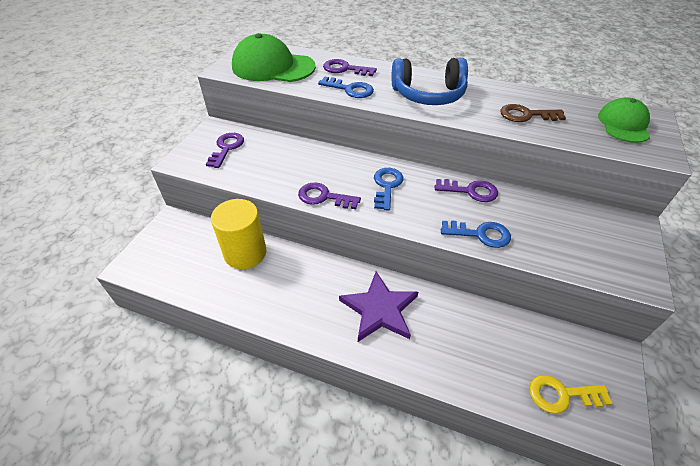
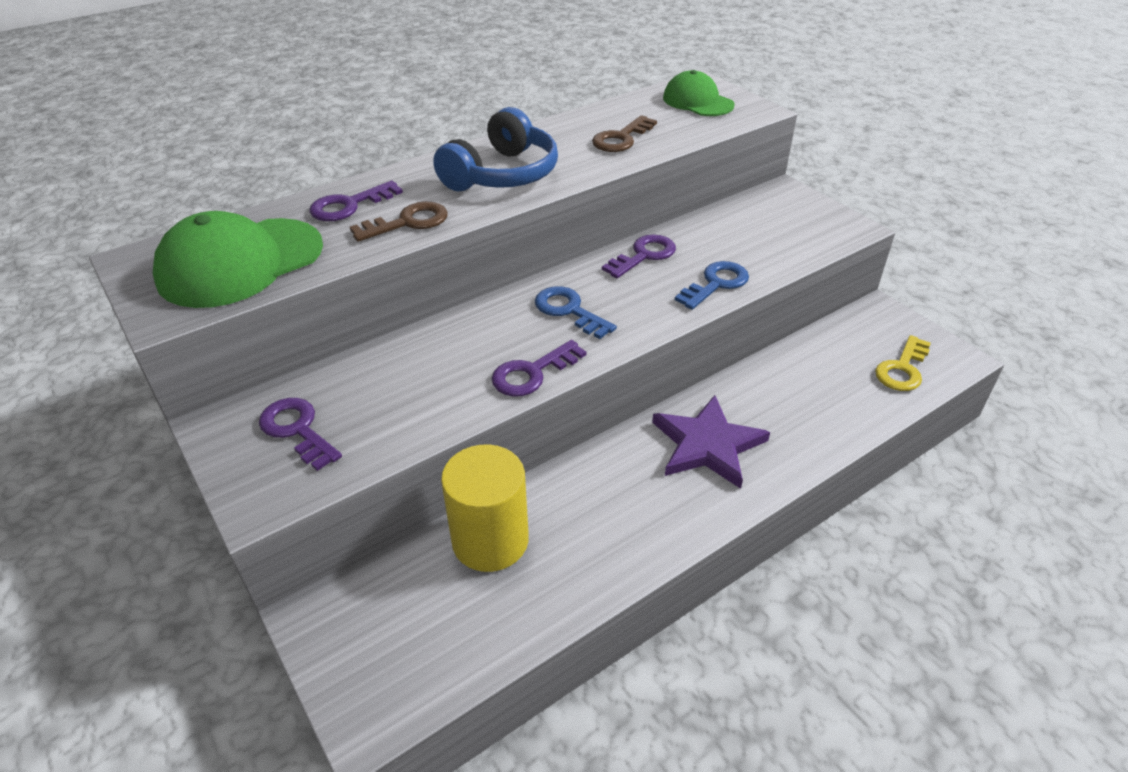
camera: 55 degrees left, 5 degrees down
(350, 89) = (408, 222): blue key -> brown key

